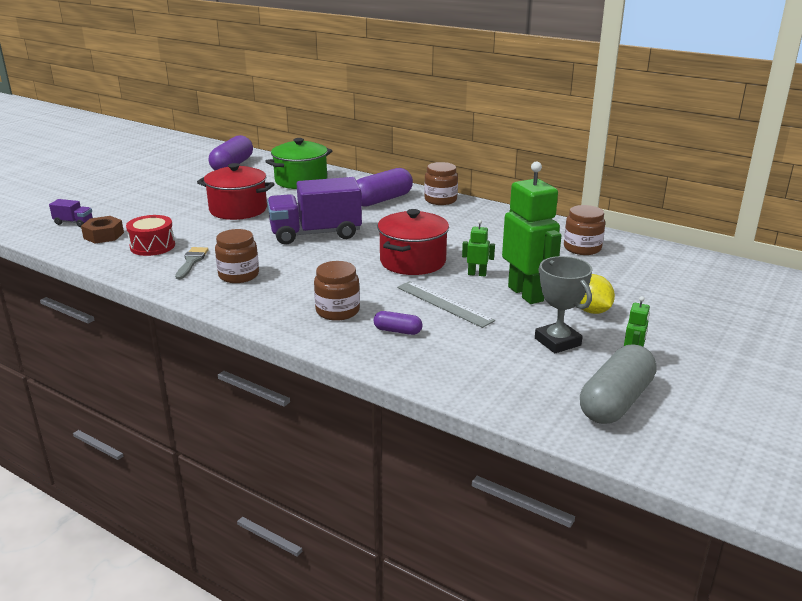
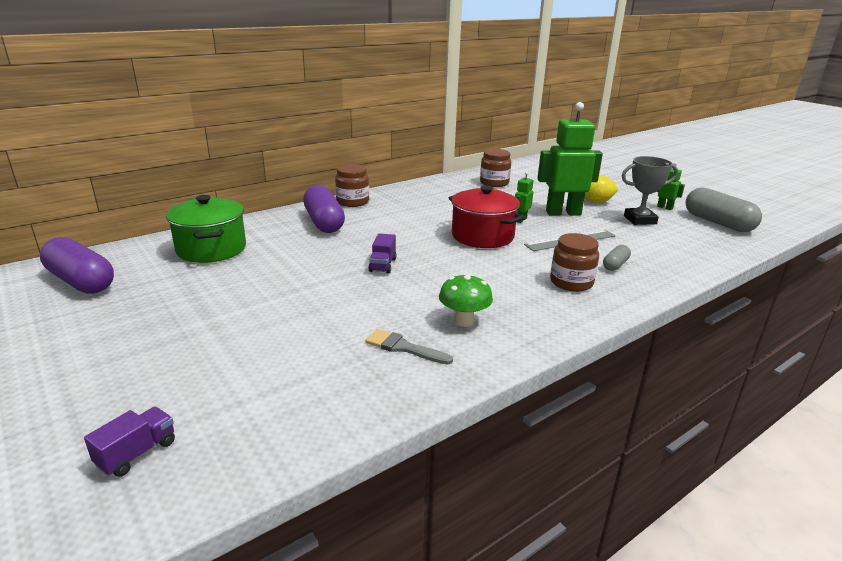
camera: 70 degrees left, 0 degrees up
(104, 235) = (238, 419): brown nut -> none
(152, 246) = (326, 374): red drum -> none
(238, 210) = (260, 297): red pot -> none
(239, 275) = (464, 321): brown jar -> green mushroom
(315, 234) = (383, 265): purple truck -> purple truck, size x0.43
(397, 331) = (615, 265): purple capsule -> grey capsule

